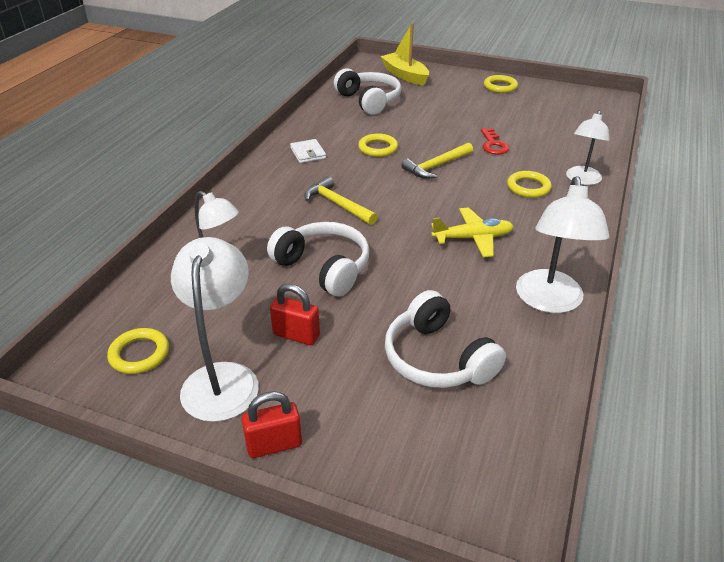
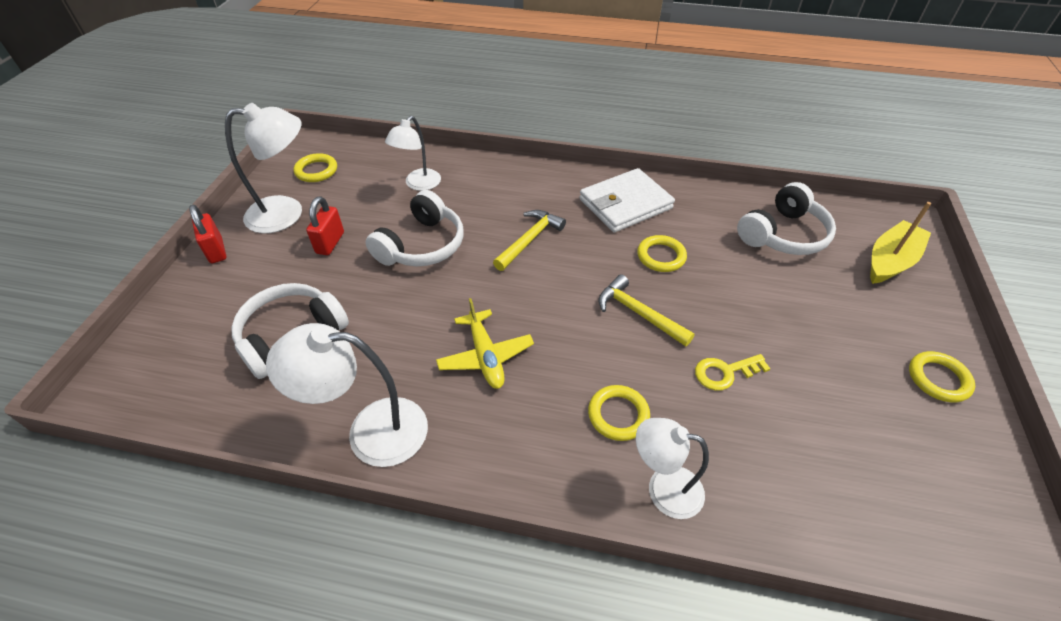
camera: 80 degrees right, 10 degrees up
(308, 153) = (625, 204): white wallet -> white wallet, size x1.97
(493, 144) = (725, 372): red key -> yellow key

